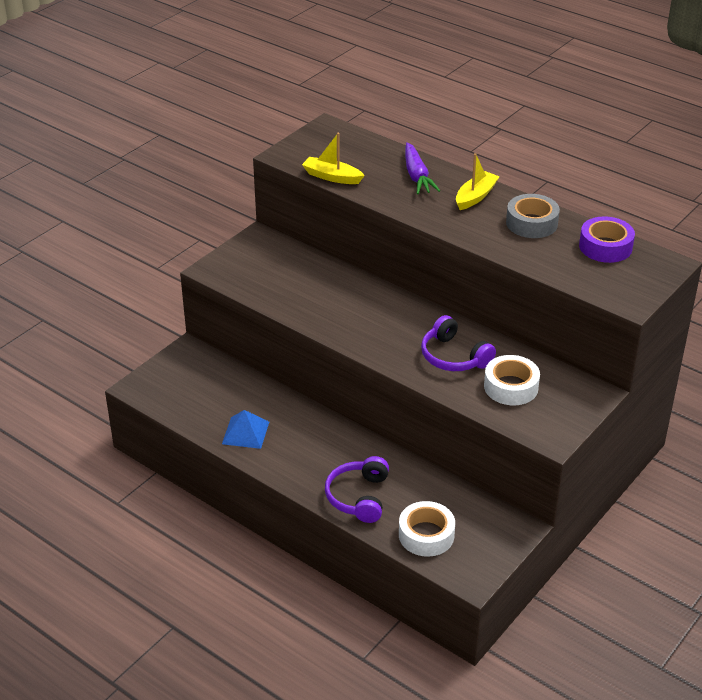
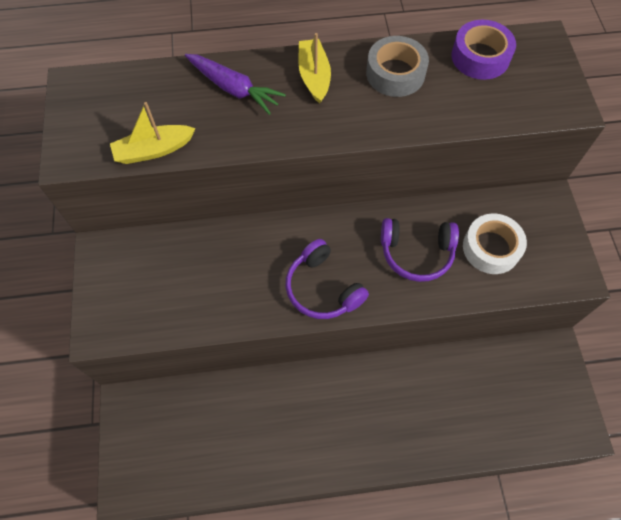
camera: 45 degrees left, 25 degrees up
(245, 432) = (272, 450): blue pyramid -> none
(359, 497) = (427, 431): purple headphones -> purple headphones (322, 288)
(426, 535) = (510, 420): white tape -> none

